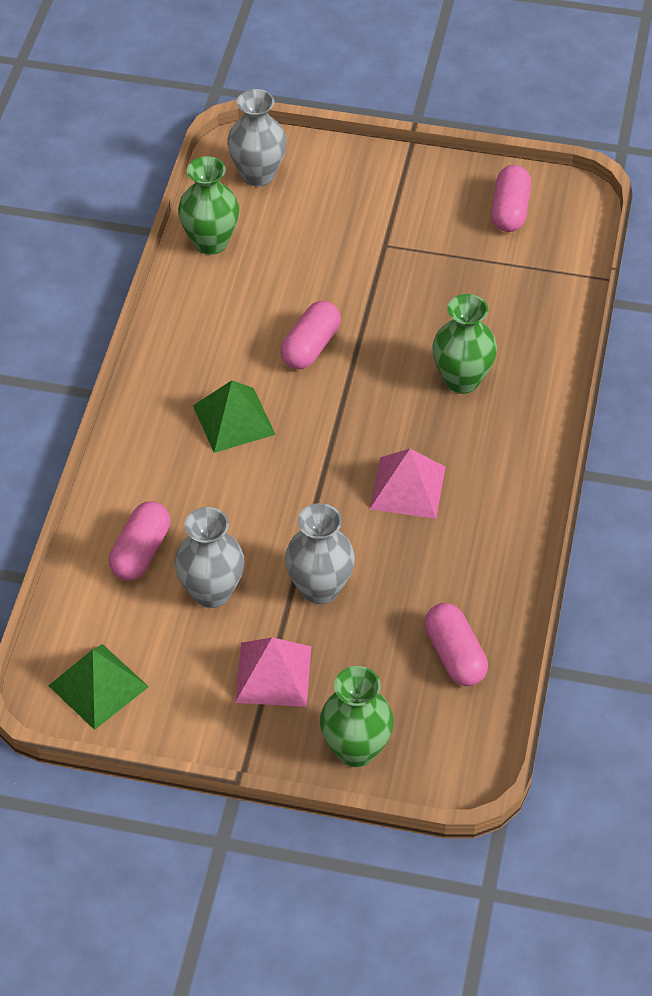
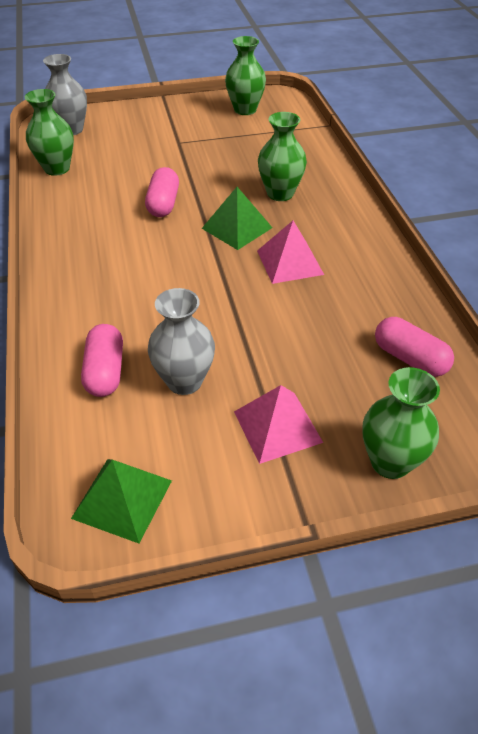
camera: 25 degrees left, 5 degrees down
(234, 420) = (132, 260): green pyramid -> green pyramid (237, 228)
(319, 588) = (271, 348): grey vase -> none
(509, 210) = (245, 110): pink capsule -> green vase

